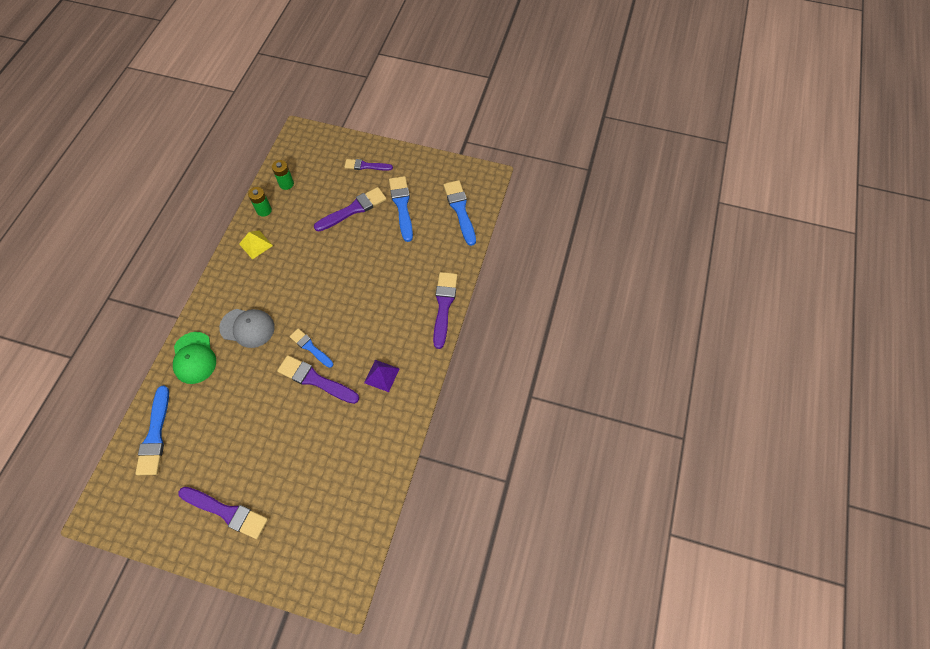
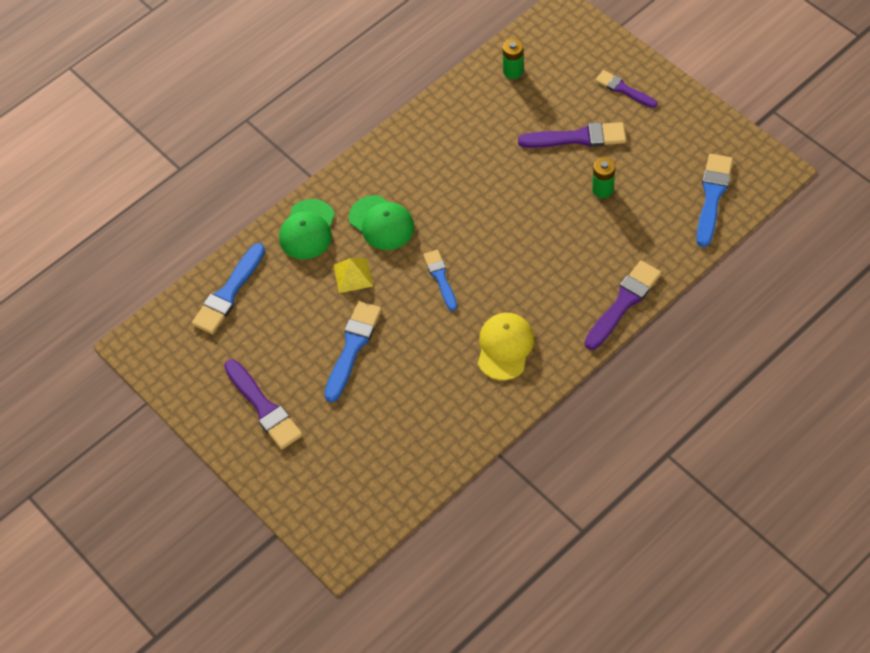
camera: 35 degrees right, 5 degrees down
(247, 327) = (381, 223): grey cap -> green cap
(256, 244) = (439, 130): yellow pyramid -> yellow pyramid (353, 275)
(264, 210) = (469, 93): green battery -> green battery (602, 189)
(315, 380) = (427, 316): purple brush -> none
(381, 375) = (505, 347): purple pyramid -> yellow cap
(402, 205) = (641, 159): blue brush -> blue brush (352, 347)

